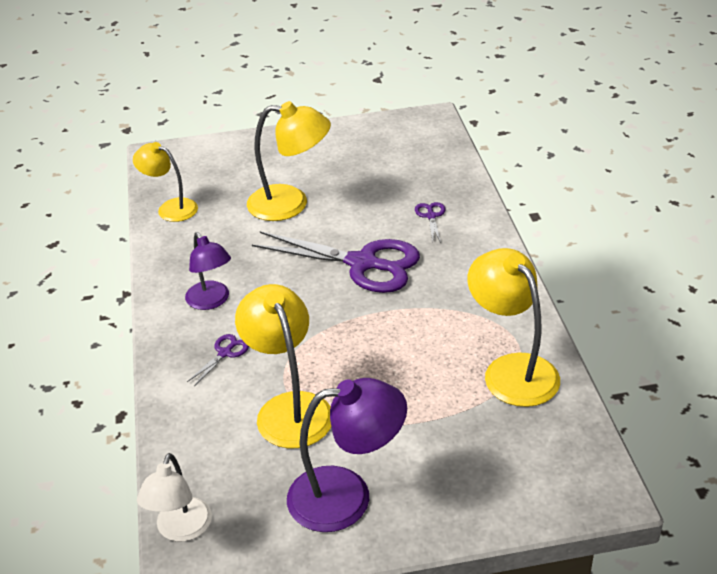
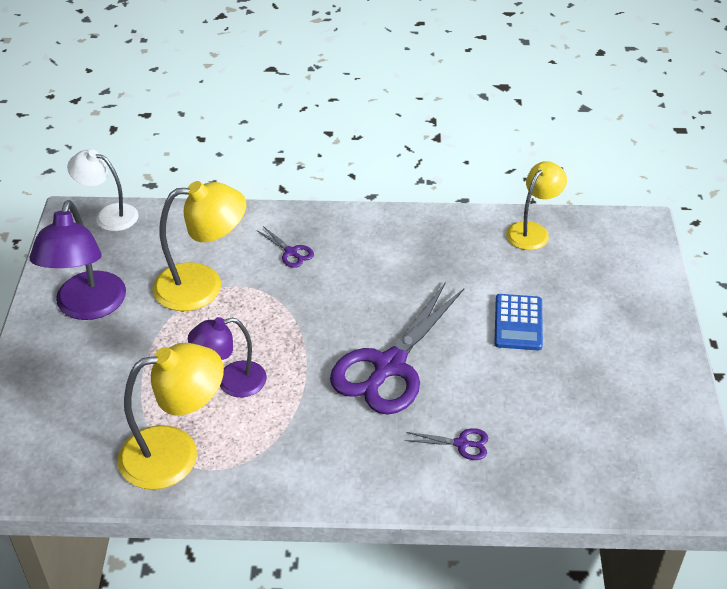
camera: 100 degrees right, 5 degrees up
(211, 301) = (367, 249): purple lamp -> purple lamp (231, 382)
(290, 204) = (518, 323): yellow lamp -> blue calculator

